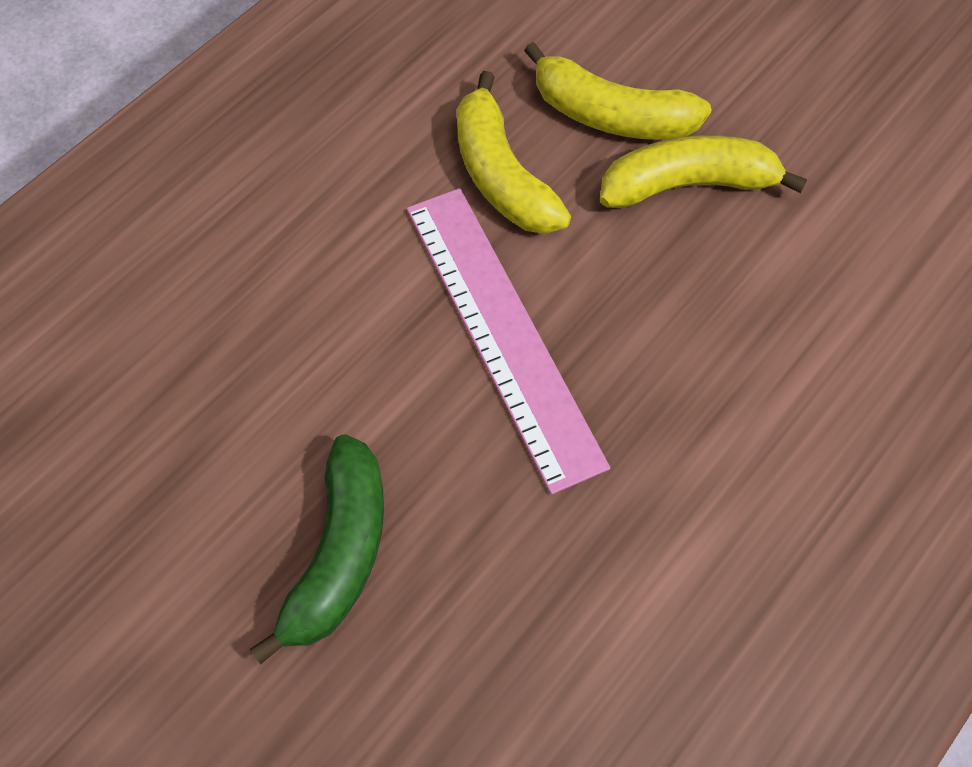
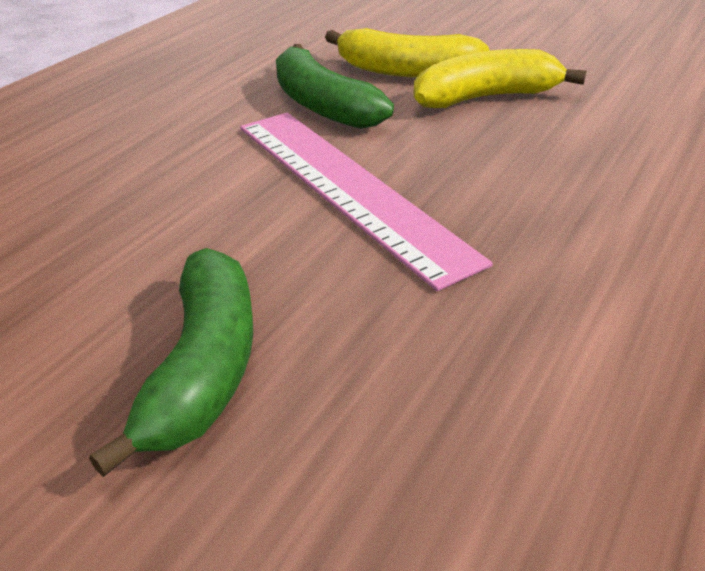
camera: 10 degrees left, 25 degrees down
(501, 175) = (322, 105): yellow banana -> green banana

